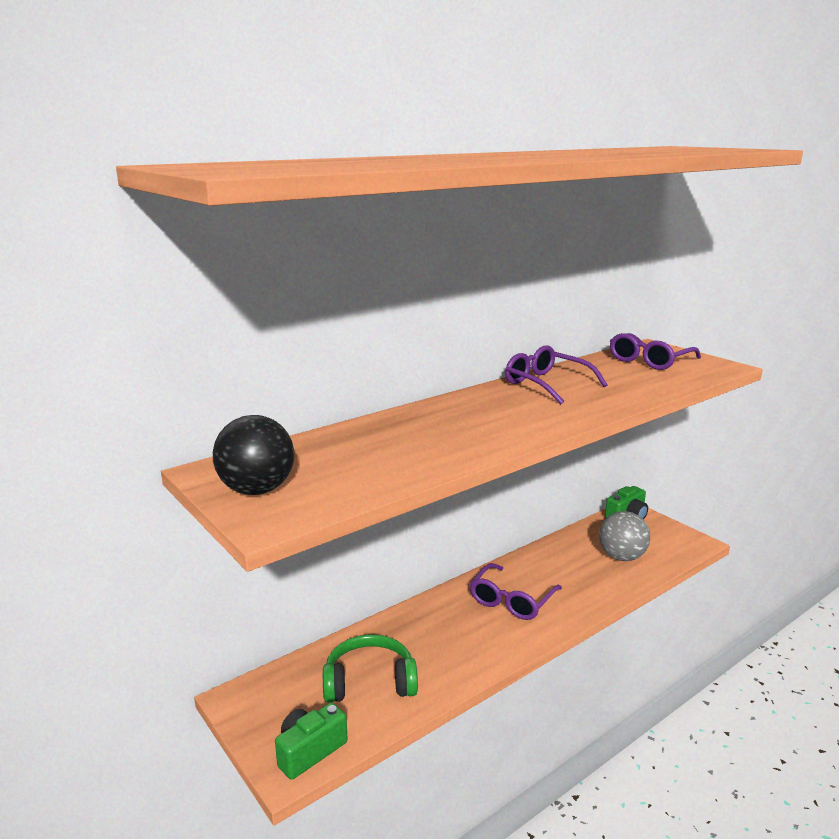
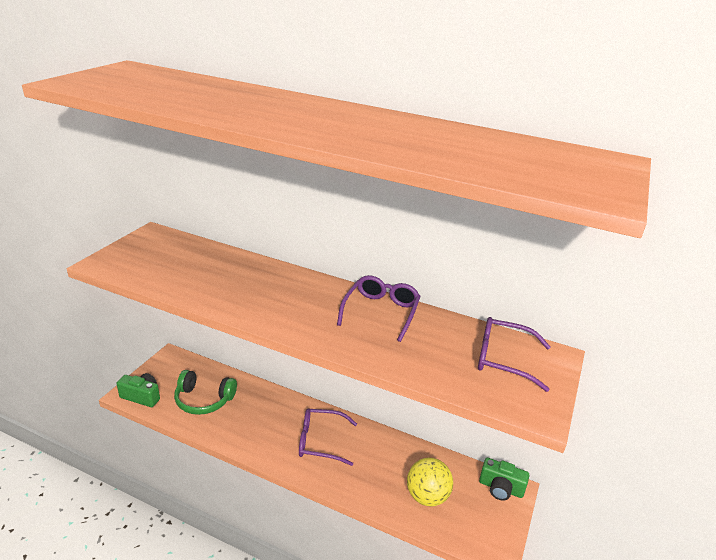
camera: 60 degrees right, 10 degrees up
(257, 490) = (135, 251): black ball -> none
(369, 682) = (203, 400): green headphones -> green headphones turned 135 degrees clockwise
(621, 557) = (427, 496): grey ball -> yellow ball

